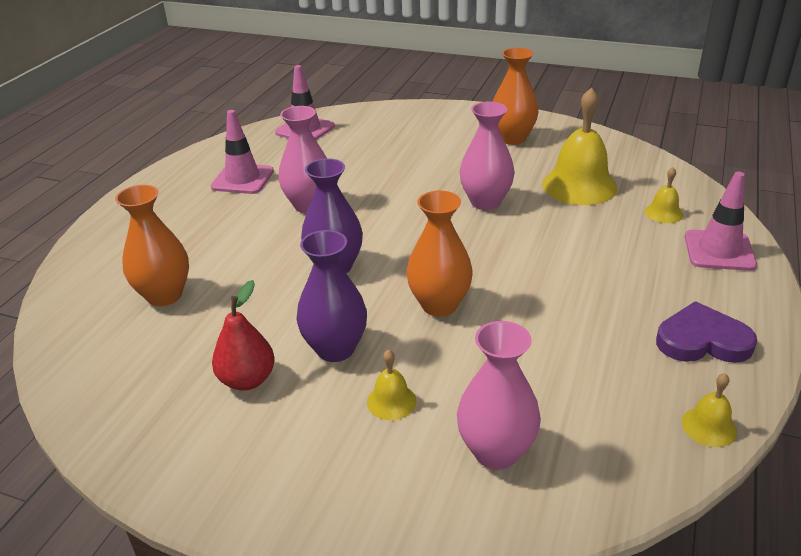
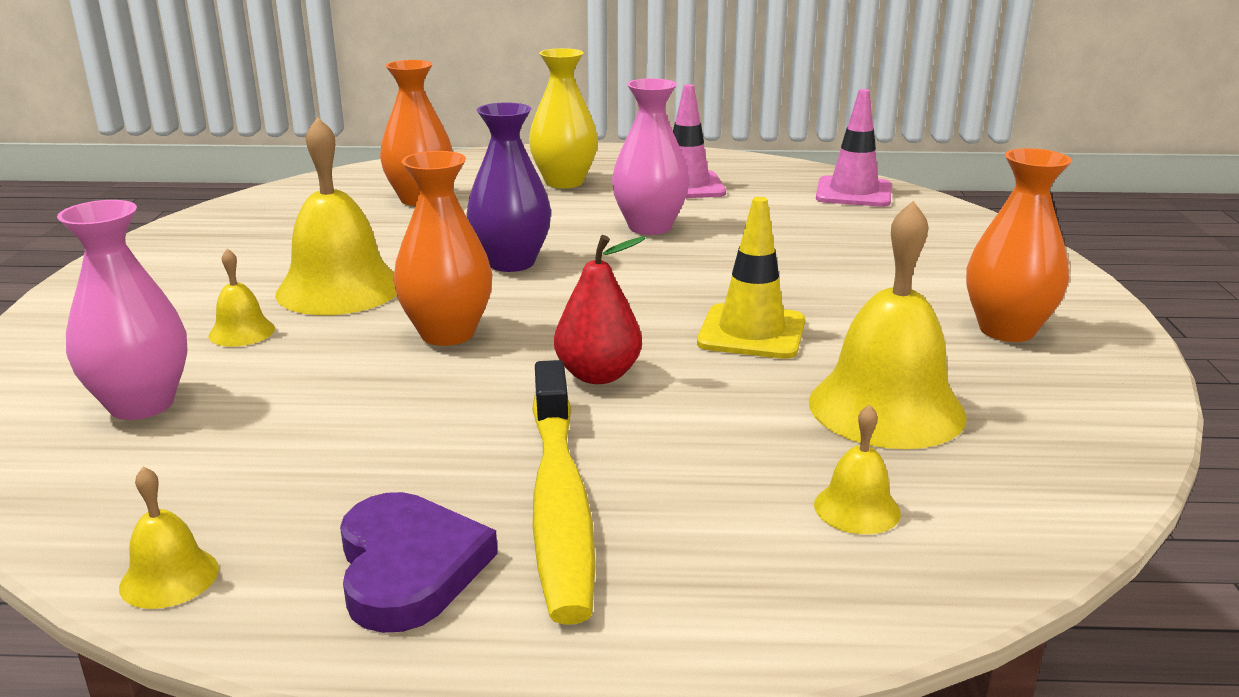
camera: 70 degrees right, 10 degrees down
(188, 224) = (564, 182): none -> yellow vase
(247, 380) = (279, 258): red pear -> red pear (598, 375)
(335, 349) = (339, 289): purple vase -> yellow bell
(485, 202) = (751, 332): pink vase -> yellow traffic cone
(650, 288) = (559, 504): none -> yellow toothbrush
(719, 251) = (746, 587): pink traffic cone -> none

